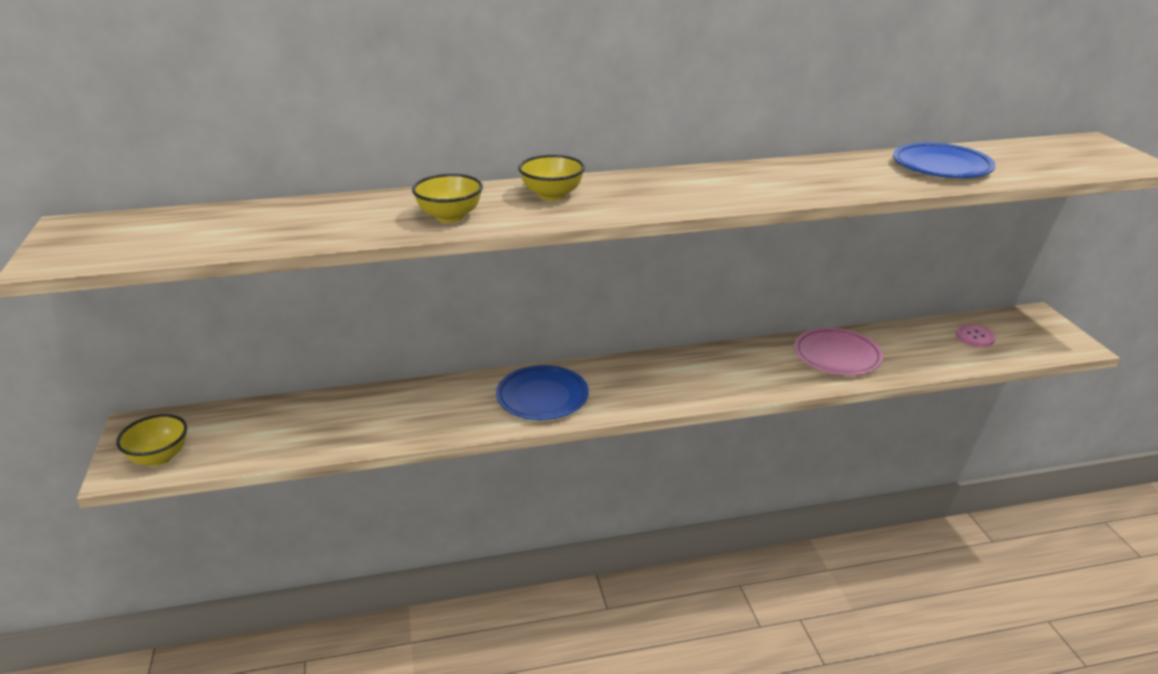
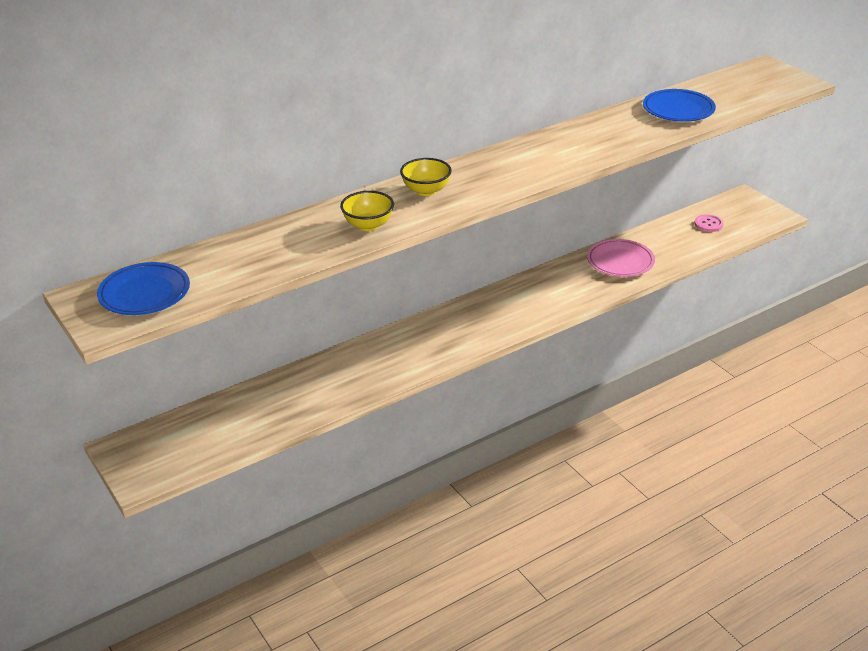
camera: 20 degrees left, 5 degrees up
(159, 457) = (161, 465): yellow bowl -> none
(542, 397) = (425, 345): blue plate -> blue plate (145, 294)

